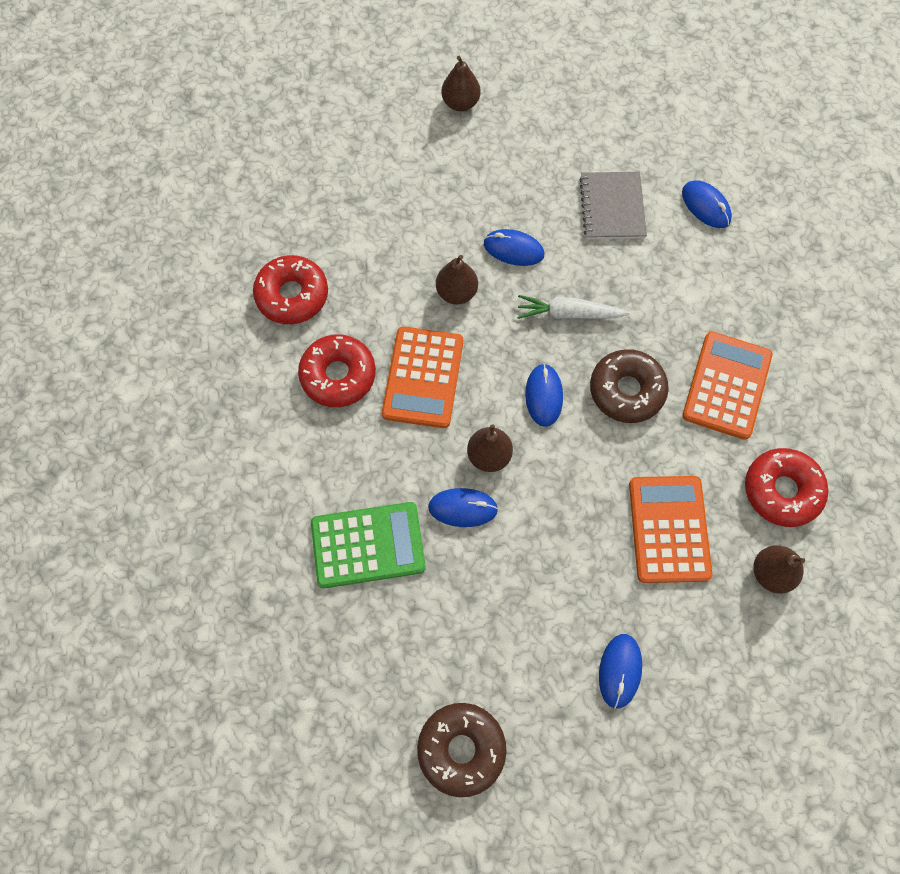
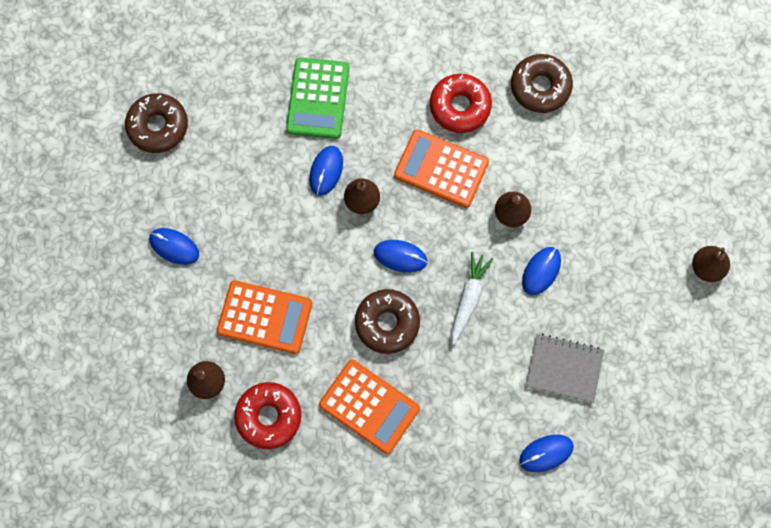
camera: 105 degrees right, 5 degrees up
(292, 295) = (540, 87): red donut -> brown donut

